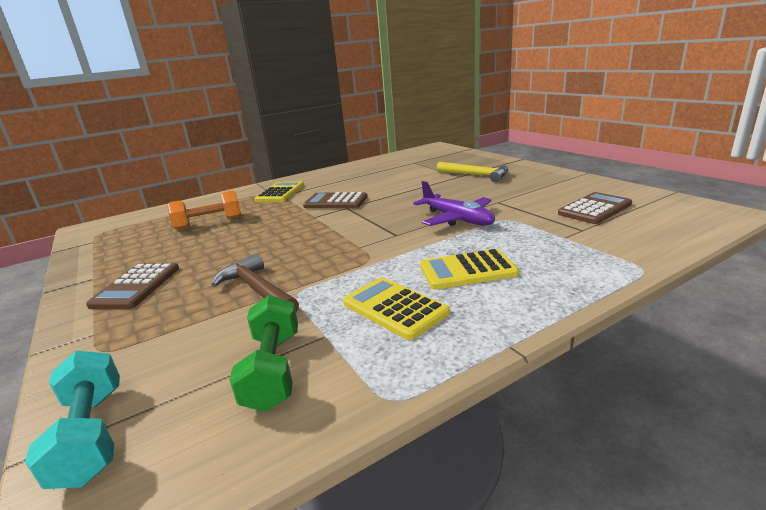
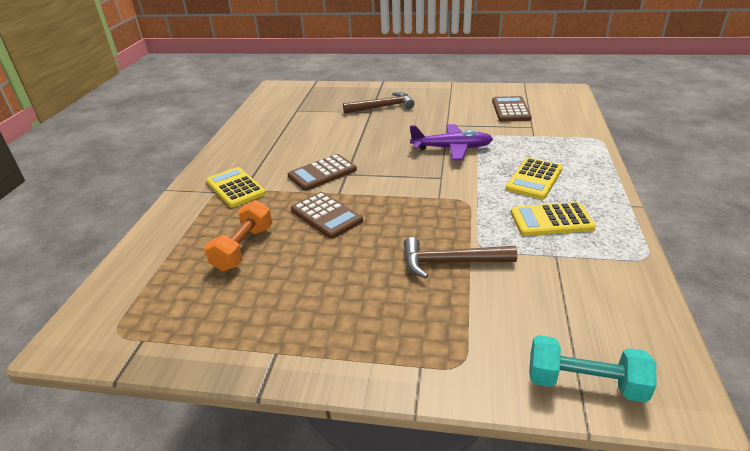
camera: 50 degrees left, 10 degrees up
(136, 286) = (346, 325): brown calculator -> brown calculator (326, 215)
(273, 369) = (577, 287): green dumbbell -> none
(476, 175) = (382, 107): yellow hammer -> brown hammer

